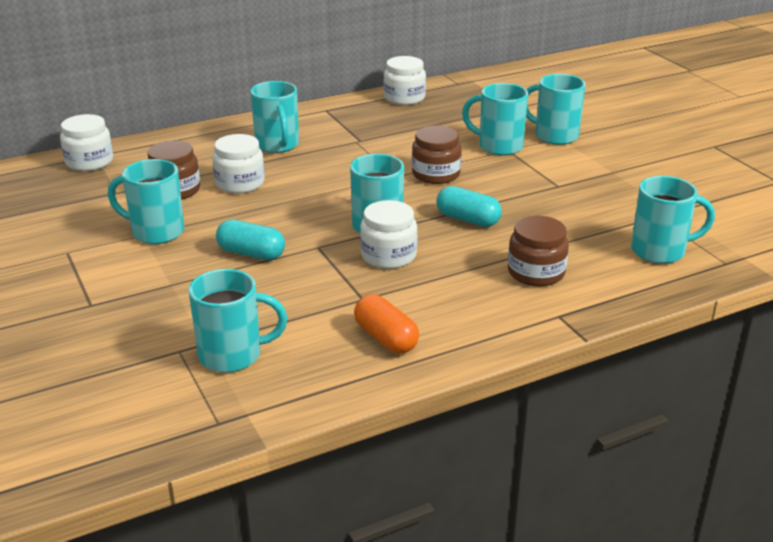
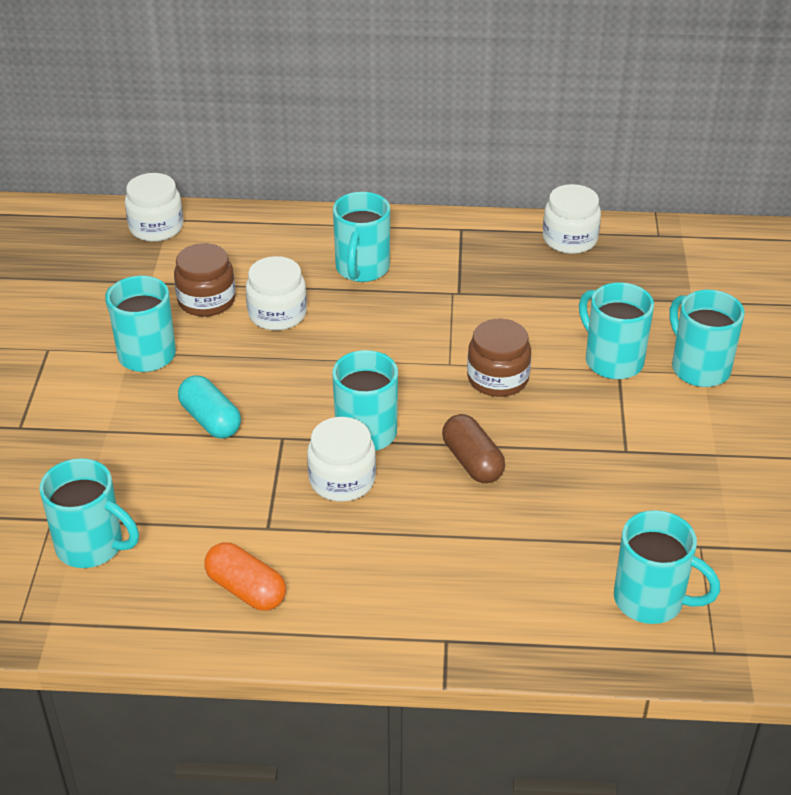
camera: 30 degrees right, 10 degrees up
(386, 338) = (246, 589): orange capsule -> orange capsule turned 45 degrees counterclockwise
(468, 219) = (472, 462): turquoise capsule -> brown capsule
(536, 272) = (477, 570): brown jar -> none

